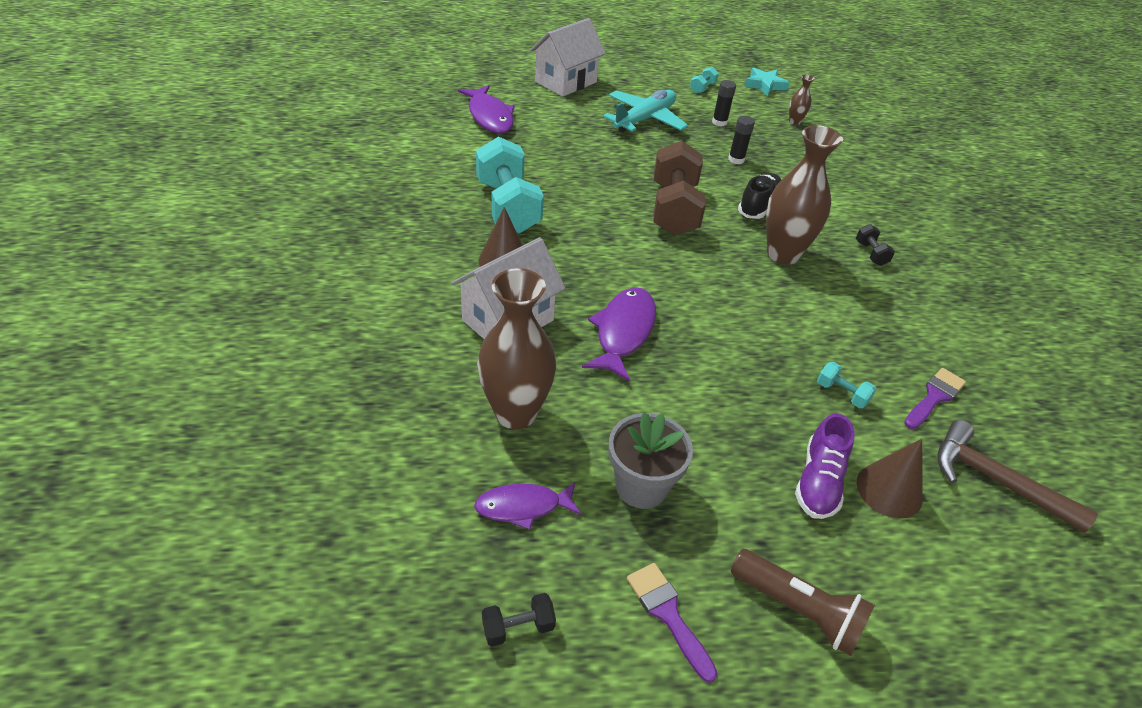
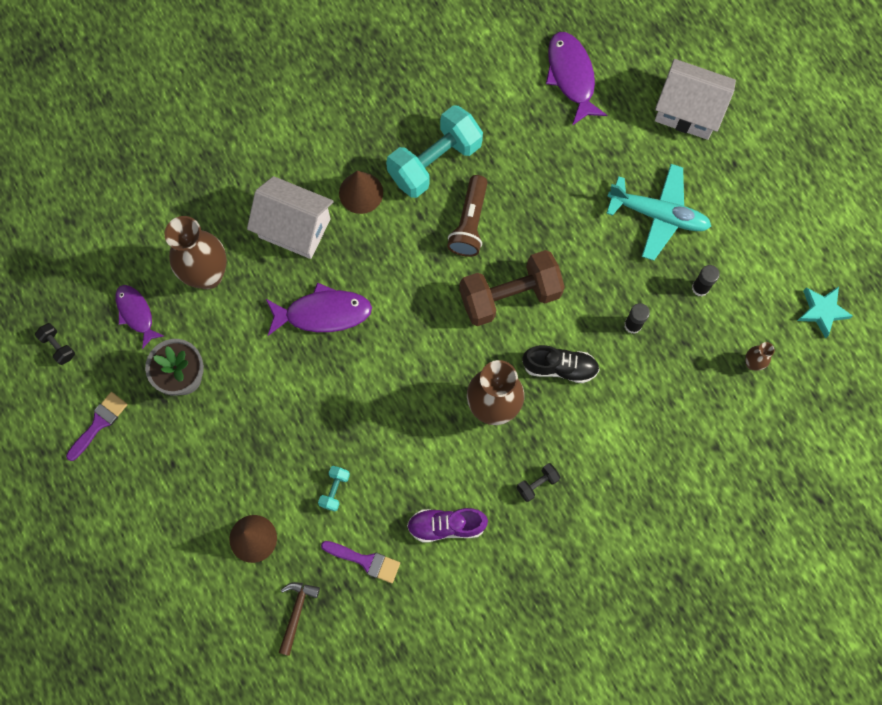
camera: 70 degrees right, 30 degrees up
(489, 116) = (571, 76): purple fish -> purple fish turned 120 degrees clockwise
(702, 88) = (768, 248): turquoise dumbbell -> none
(798, 610) = (133, 497): brown flashlight -> brown flashlight (469, 223)
(818, 482) = (238, 489): purple shoe -> purple shoe (446, 525)
(995, 480) = (296, 612): brown hammer -> brown hammer, size x0.65

